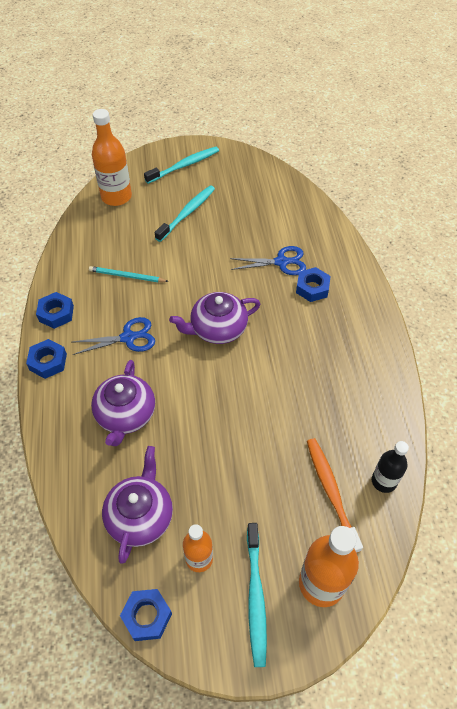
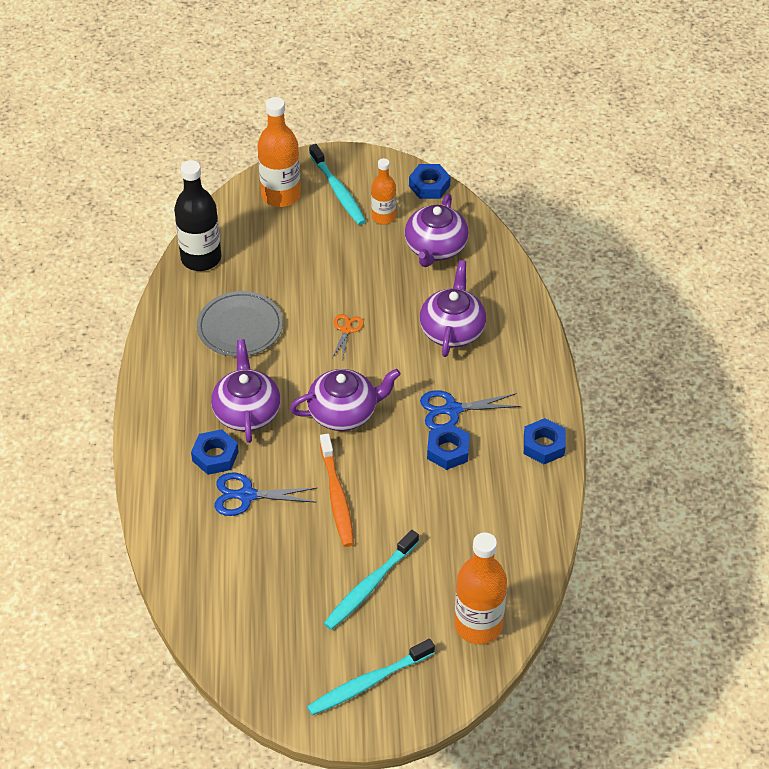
camera: 175 degrees left, 5 degrees down
(48, 362) = (544, 389): blue nut -> blue nut (448, 450)
(127, 276) = (457, 490): turquoise pencil -> none
(224, 407) = (346, 330): none -> orange scissors
(255, 597) = (338, 191): turquoise toothbrush -> turquoise toothbrush turned 150 degrees clockwise
(297, 324) = (247, 412): none -> purple teapot
(323, 403) = (240, 327): none -> grey plate
(331, 491) = (254, 254): orange toothbrush -> orange toothbrush (336, 497)
(384, 481) = (201, 258): black bottle -> black bottle, size x1.65

